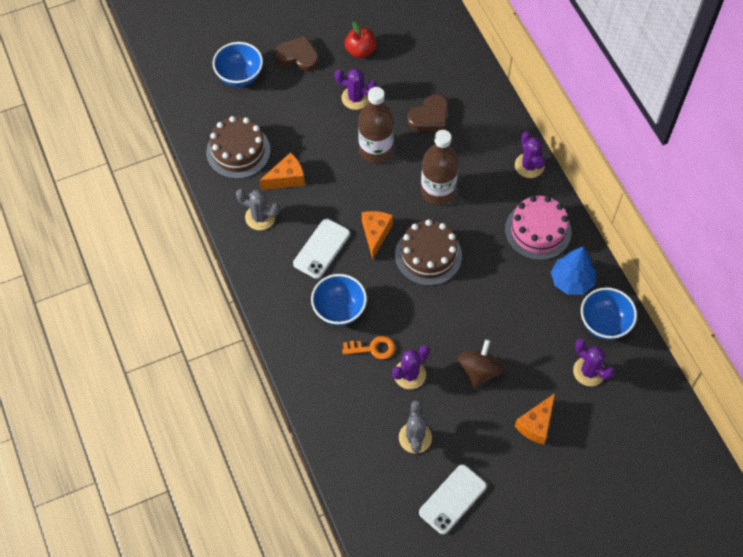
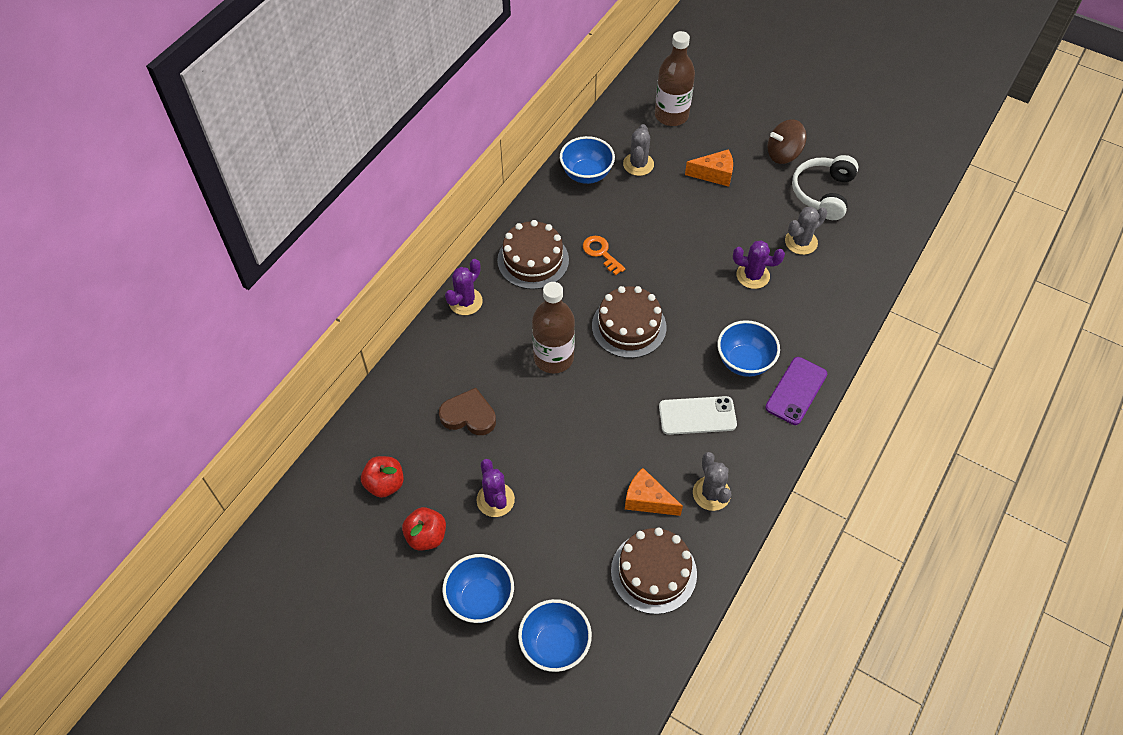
camera: 125 degrees left, 5 degrees down
(289, 326) = (796, 391): none -> purple phone
(298, 56) = (480, 599): brown heart -> blue bowl
(373, 348) = (755, 315): orange key -> orange key (601, 253)
(375, 150) = (548, 439): brown bottle -> brown bottle (671, 115)
(375, 234) = (643, 381): orange cheese -> none
(414, 48) = (385, 484): none -> red apple
(452, 499) = (823, 193): white phone -> white headphones
(479, 371) = (704, 231): brown spinning top -> brown spinning top (783, 154)
(538, 230) = (533, 260): pink cake -> brown cake
(571, 281) = (564, 213): blue tree -> none
(589, 371) = (638, 164): purple cactus -> grey cactus

